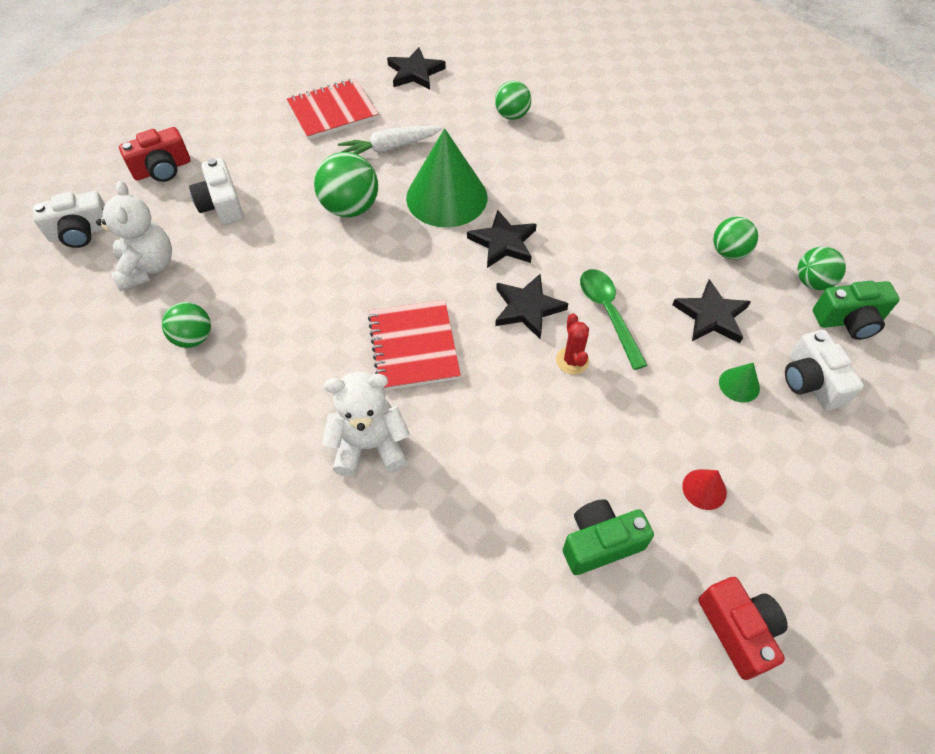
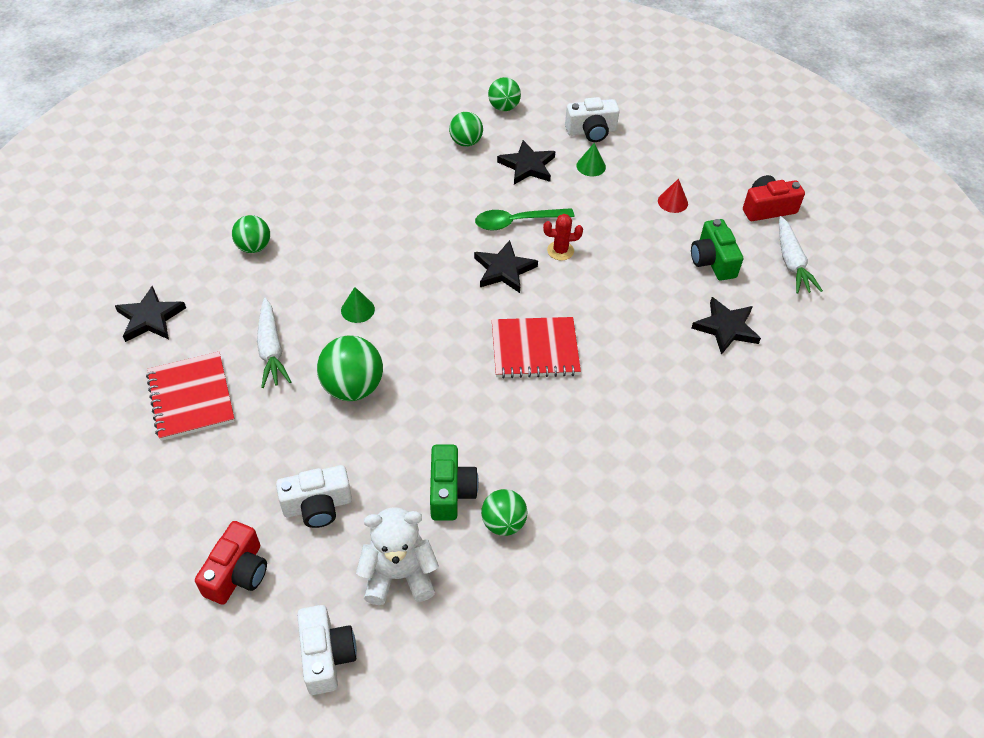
camera: 85 degrees left, 5 degrees down
(162, 169) = (237, 573): red camera -> red camera turned 45 degrees clockwise
(370, 445) = (631, 386): white teddy bear -> none
(446, 197) = (357, 309): green cone -> green cone, size x0.41
(503, 242) = (426, 275): black star -> black star (726, 328)
(627, 662) = (791, 262): none -> white carrot
(848, 320) = (541, 100): green camera -> green camera (450, 491)

